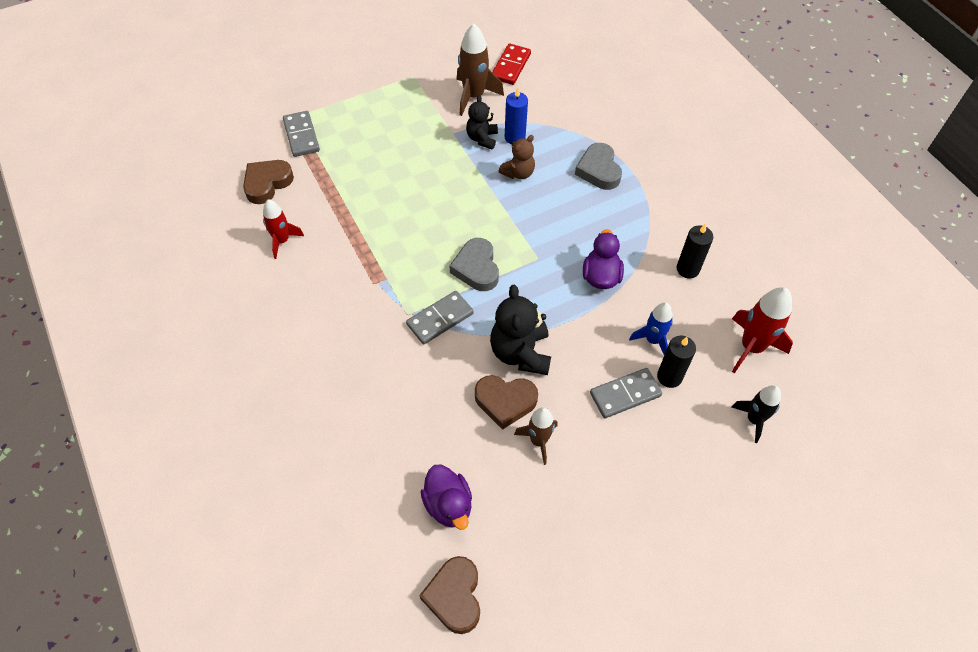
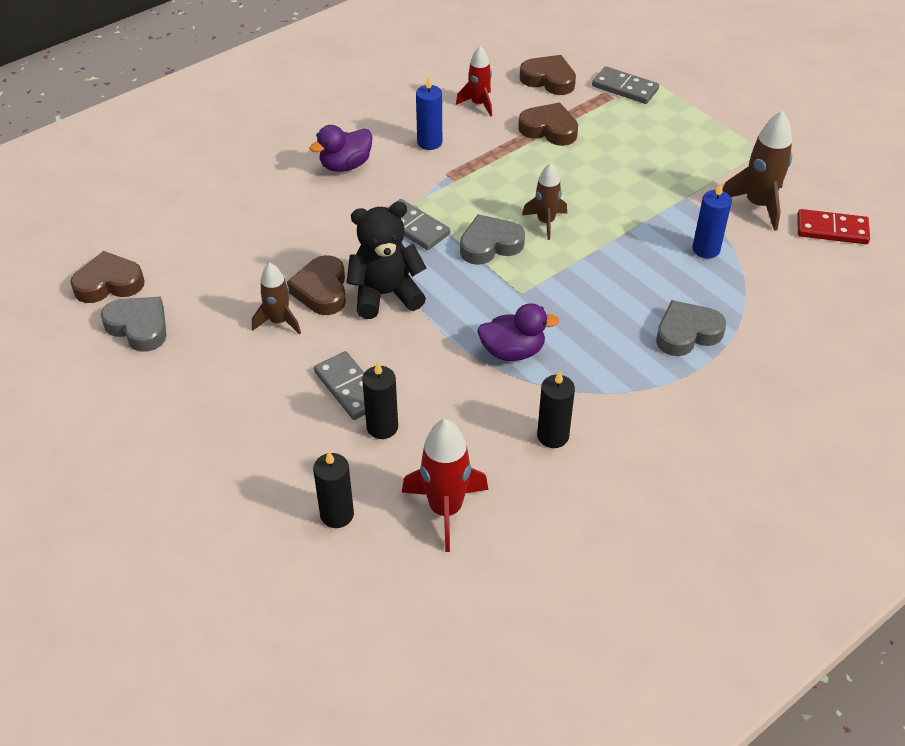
camera: 80 degrees right, 10 degrees down
(301, 136) = (625, 88): grey domino -> grey domino turned 60 degrees clockwise
(325, 288) = (429, 142): none -> blue candle
(338, 198) = (549, 129): none -> brown heart
(448, 505) = (200, 266): purple duck -> purple duck (345, 165)
(458, 226) = (545, 222): none -> brown rocket
(482, 138) = (689, 222): black teddy bear -> none
(518, 173) = (648, 260): brown teddy bear -> none
(523, 567) = (139, 327): none -> grey heart
(652, 340) = (431, 408): blue rocket -> none
(754, 420) = (337, 514): black rocket -> black candle

